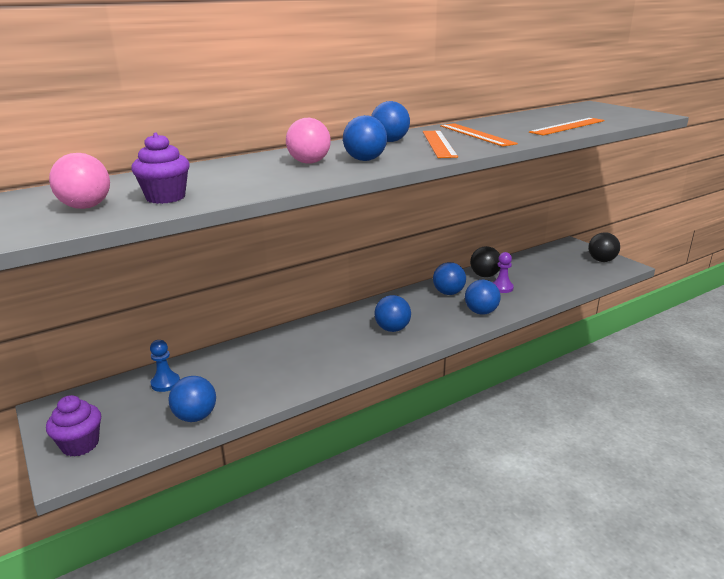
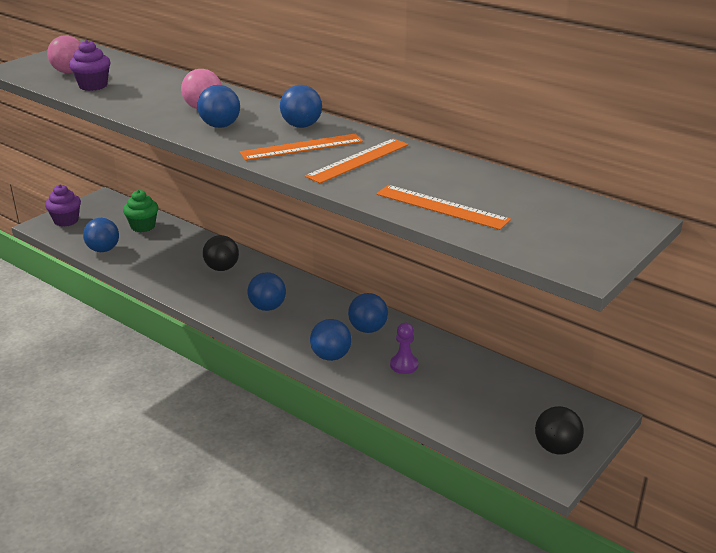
camera: 70 degrees right, 5 degrees up
(165, 383) = (143, 226): blue pawn -> green cupcake
(484, 276) = (432, 349): black ball -> black ball (222, 268)

